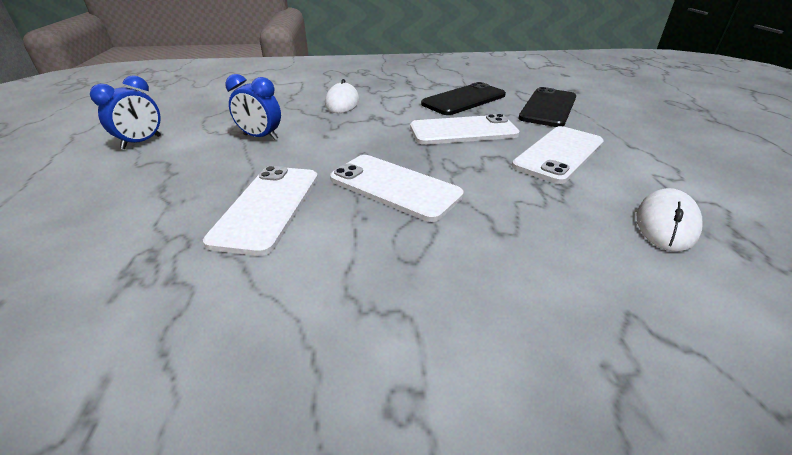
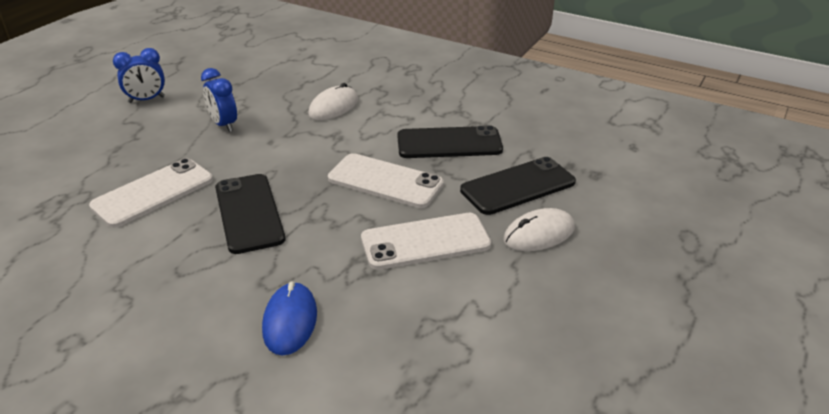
camera: 35 degrees right, 0 degrees up
(394, 187) = (249, 213): white phone -> black phone
(578, 248) = (290, 321): none -> blue mouse
(666, 223) = (389, 340): white mouse -> white mouse (539, 234)

